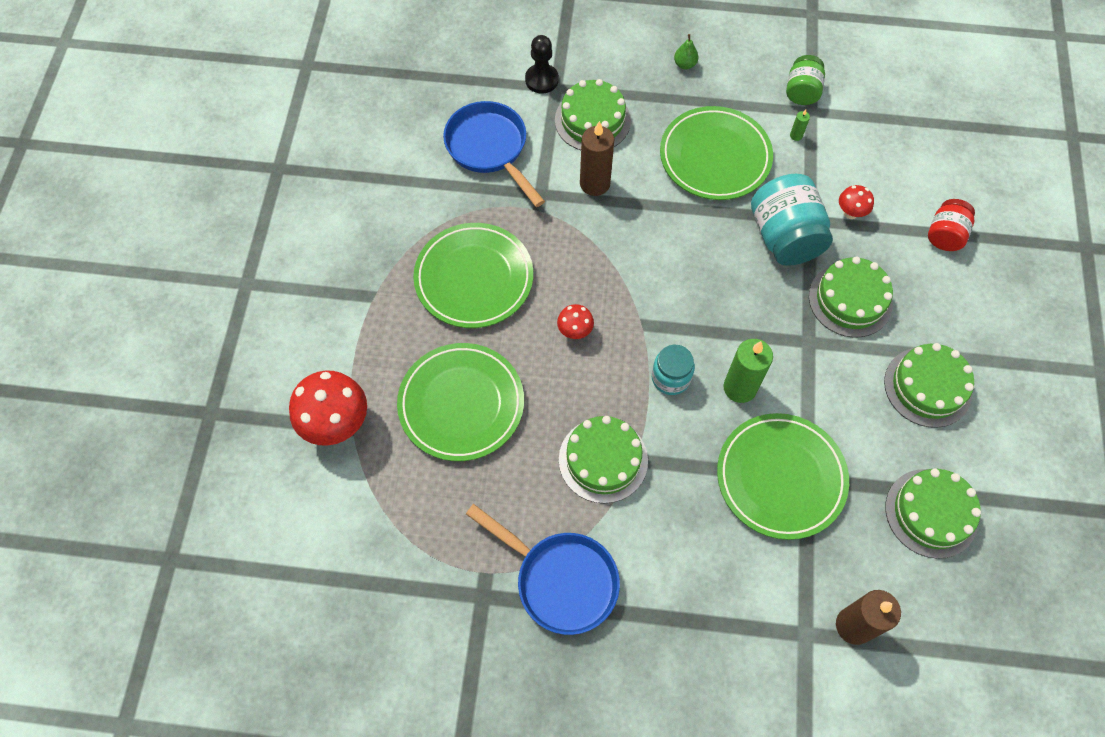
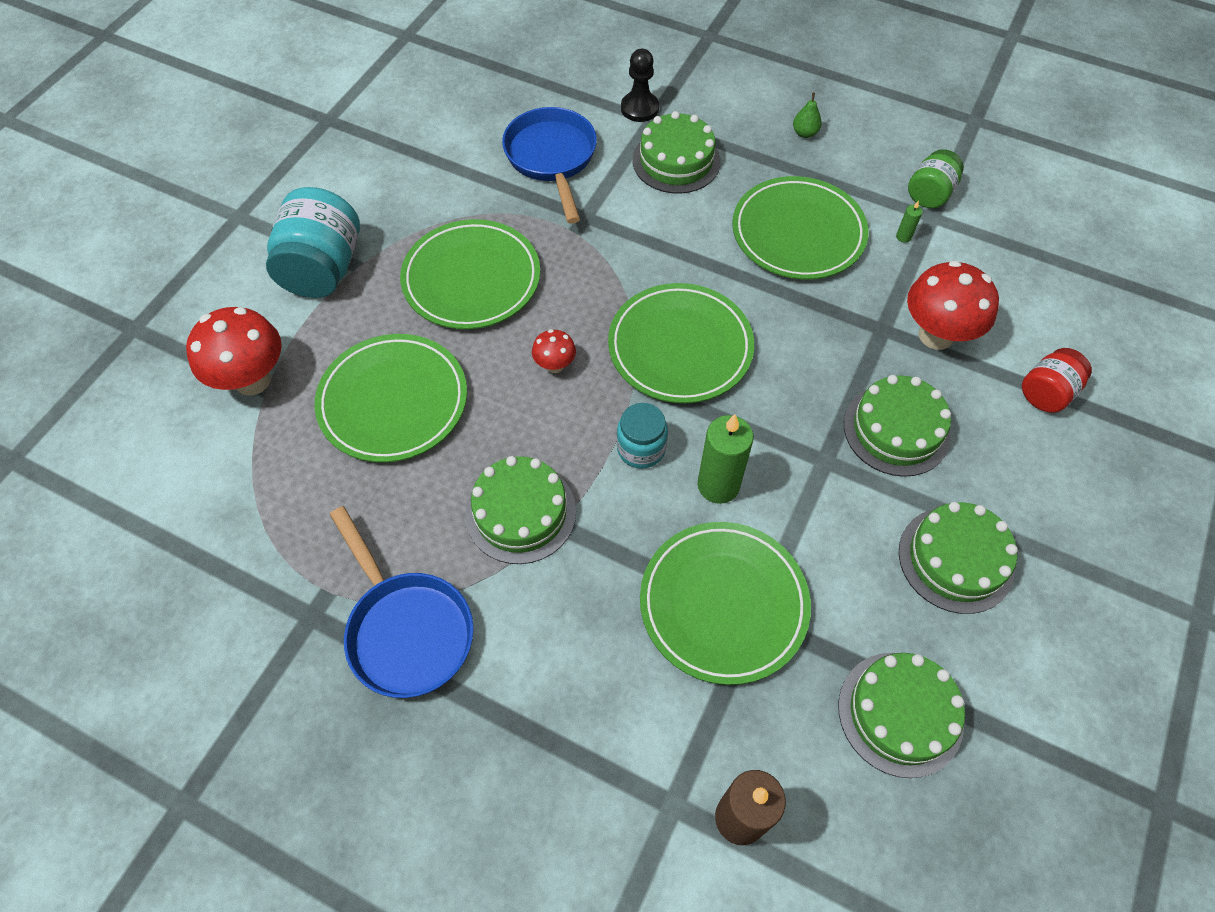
camera: 20 degrees right, 5 degrees down
(595, 183) = (649, 223): brown candle -> none
(665, 284) = (680, 347): none -> green plate
(784, 237) = (844, 338): turquoise jar -> turquoise jar (323, 268)
(850, 213) = (936, 335): red mushroom -> red mushroom, size x1.98

